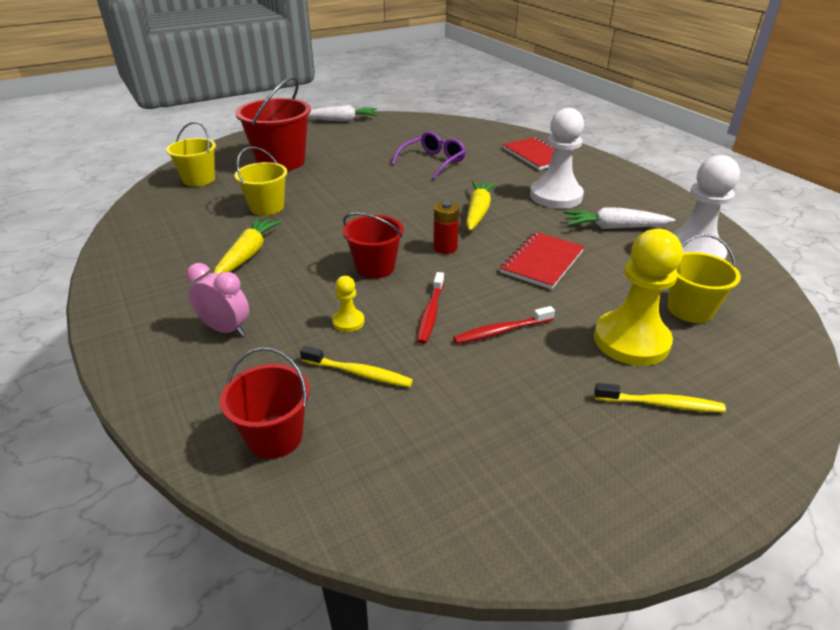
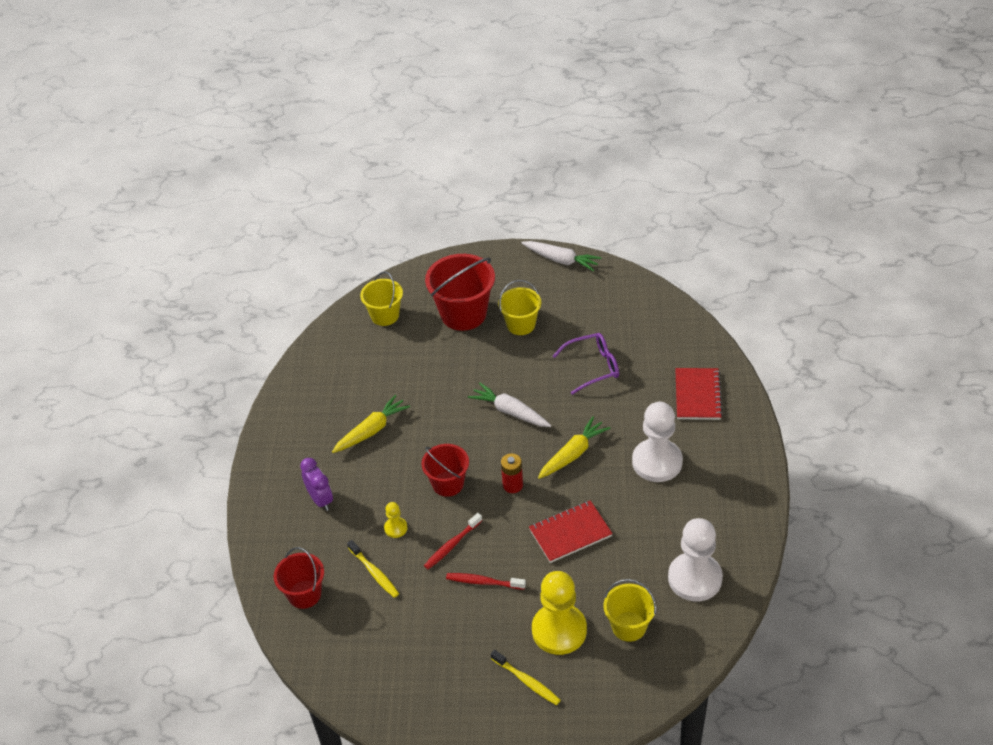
camera: 35 degrees right, 10 degrees up
(226, 329) = (320, 500): pink clock -> purple clock
(267, 207) = (415, 377): yellow bucket -> yellow bucket (521, 325)
(614, 227) = (666, 522): white carrot -> white carrot (510, 412)

